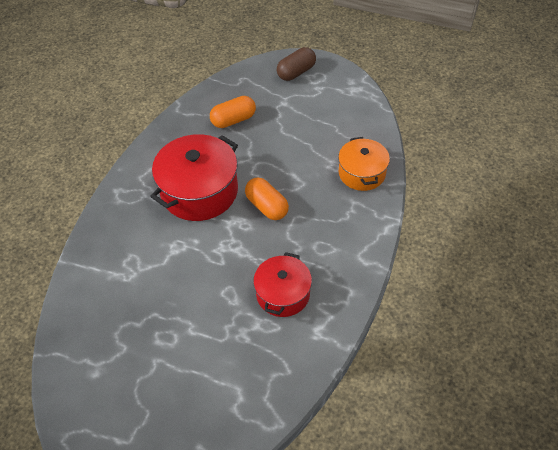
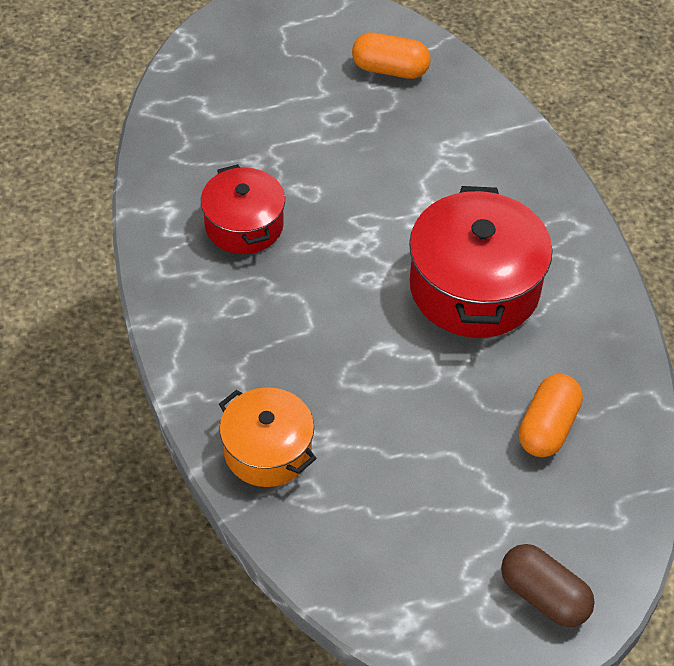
camera: 140 degrees right, 0 degrees up
(267, 206) = (362, 319): orange capsule -> orange capsule (390, 70)
(296, 72) = (544, 596): brown capsule -> brown capsule turned 60 degrees counterclockwise

